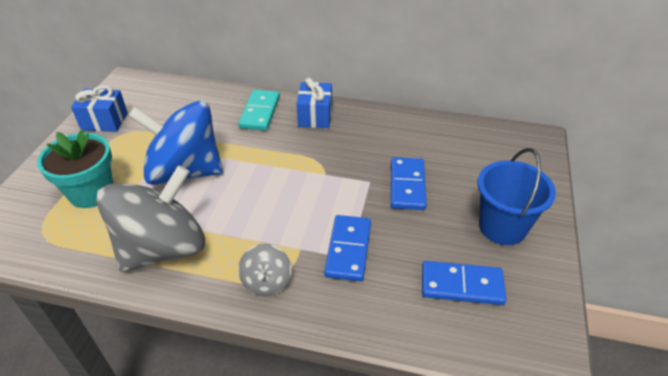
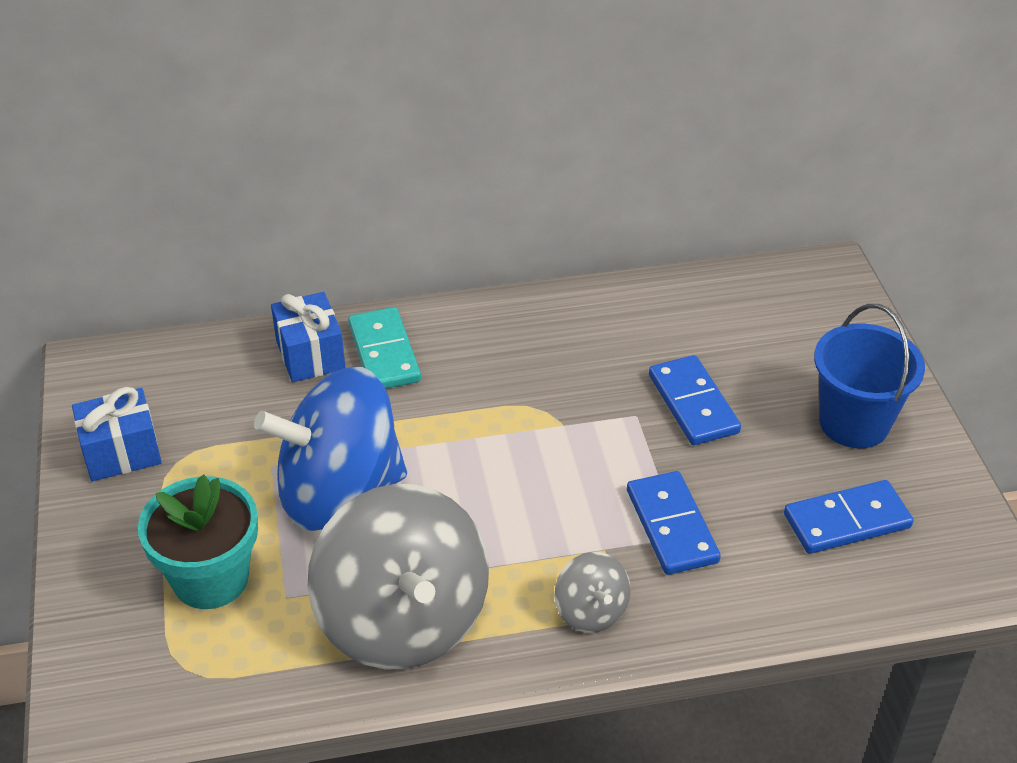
camera: 25 degrees left, 0 degrees up
(163, 248) = (403, 620): grey spinning top -> grey spinning top turned 135 degrees clockwise
(315, 116) = (480, 333): blue gift -> blue gift (310, 355)

